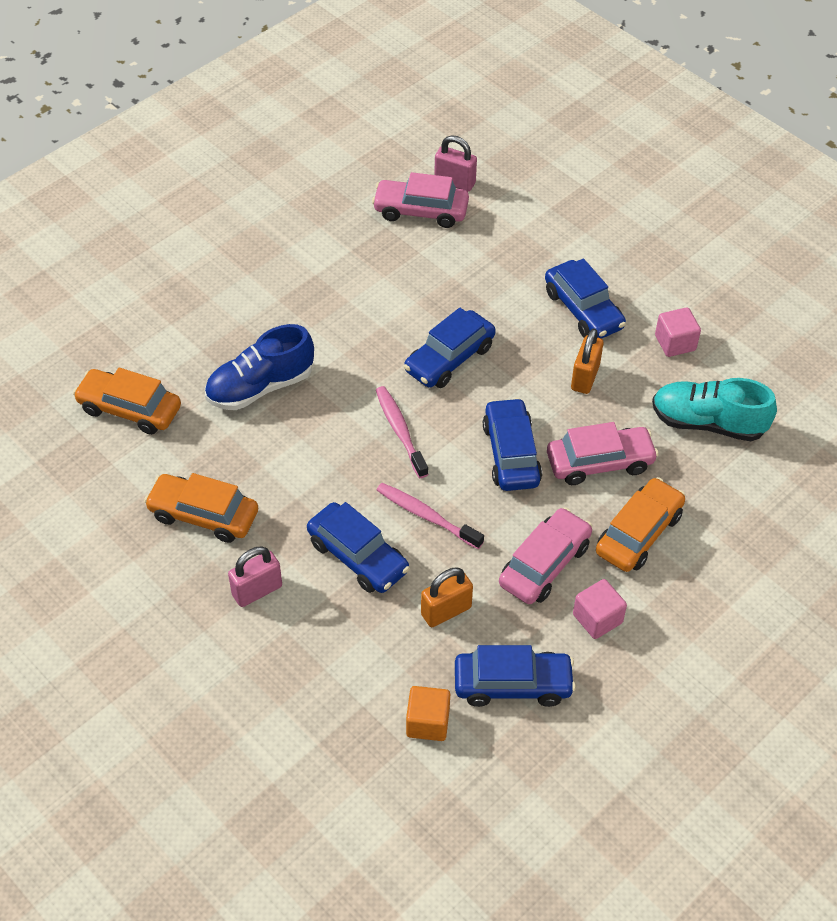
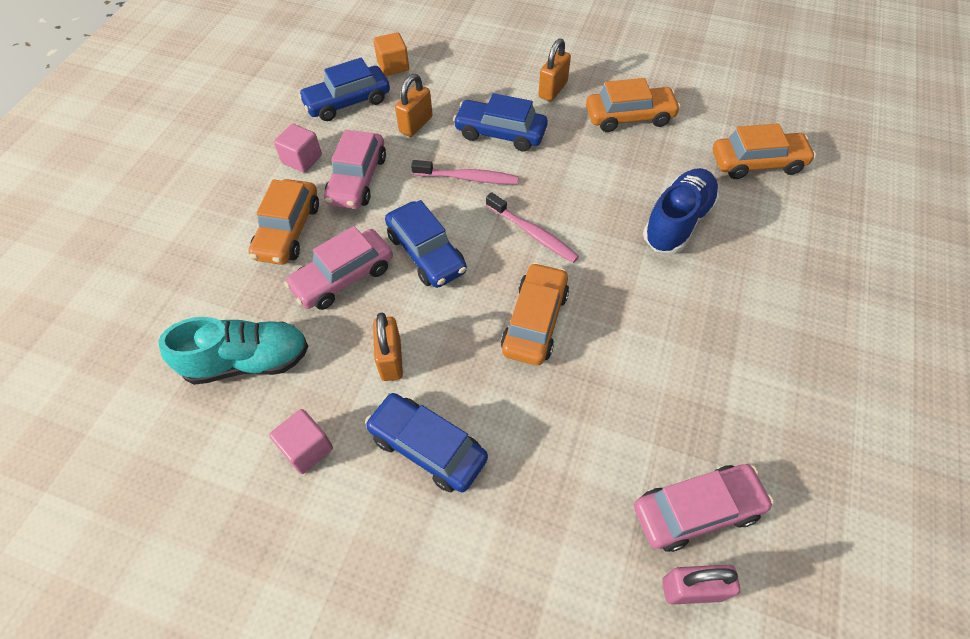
camera: 155 degrees right, 5 degrees up
(257, 590) = (553, 90): pink padlock -> orange padlock
(449, 359) = (535, 321): blue car -> orange car

